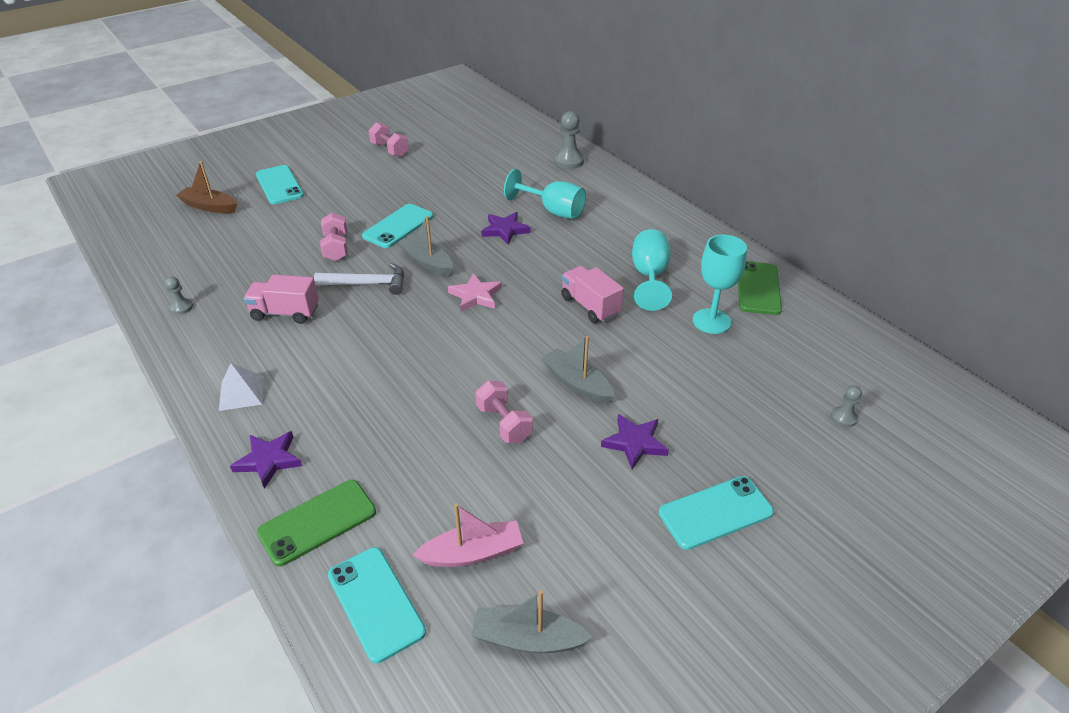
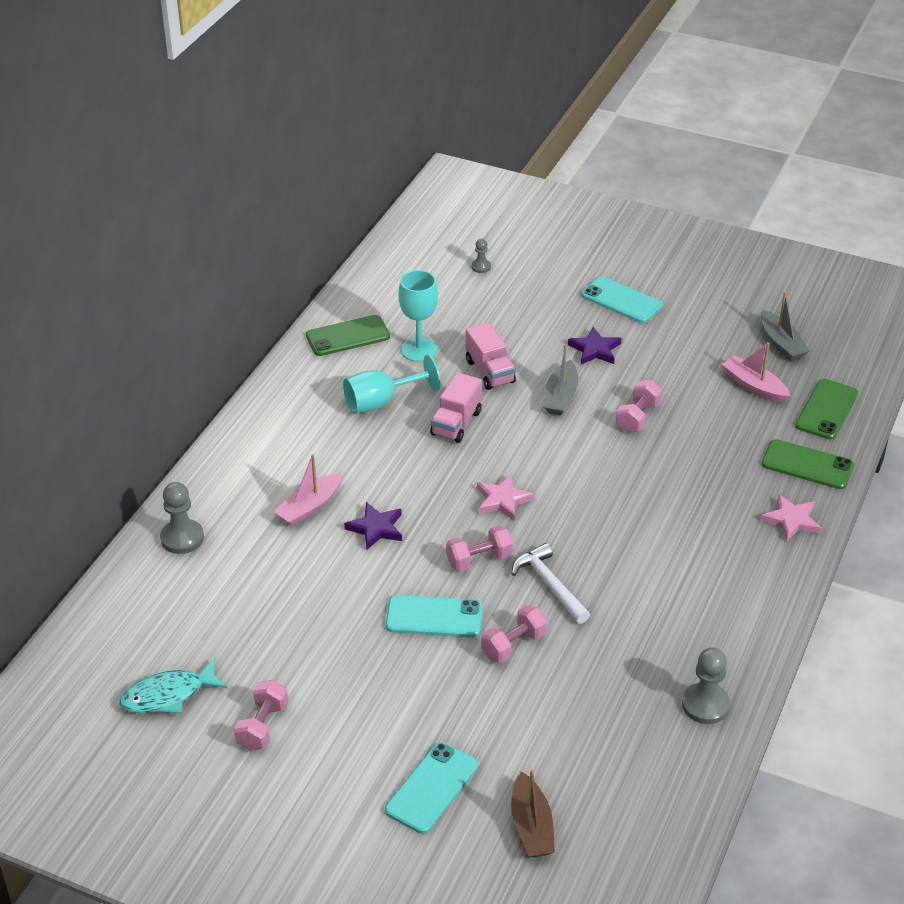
camera: 120 degrees left, 0 degrees up
(181, 307) = (705, 705): grey pawn -> grey pawn, size x1.82
(241, 393) = (753, 581): white pyramid -> none
(269, 460) = (791, 520): purple star -> pink star
(285, 313) = (641, 618): pink truck -> pink truck (490, 371)
(375, 603) = (826, 410): turquoise phone -> green phone
(427, 262) = (479, 560): grey boat -> pink dumbbell
(446, 131) = (168, 695): none -> turquoise fish
(553, 211) = (309, 507): turquoise goblet -> pink boat

